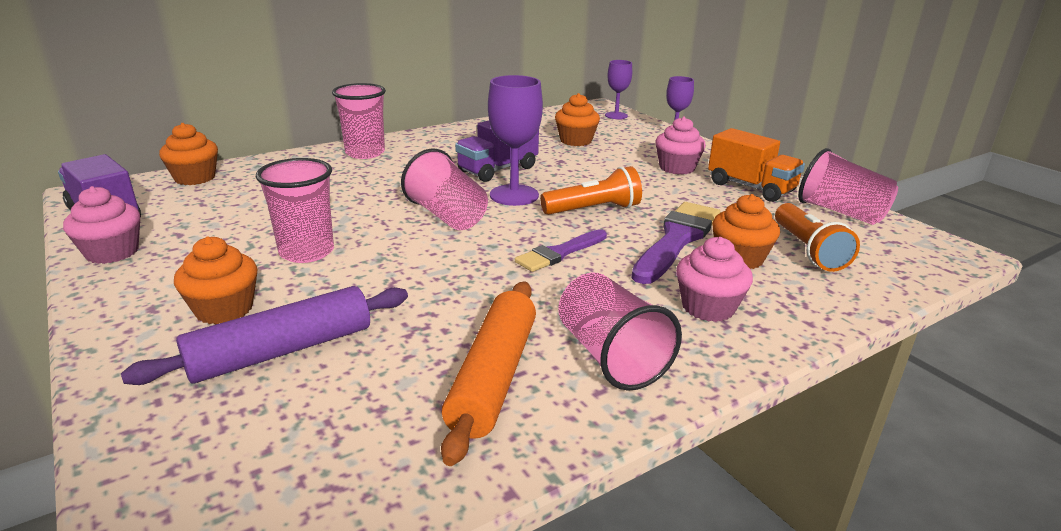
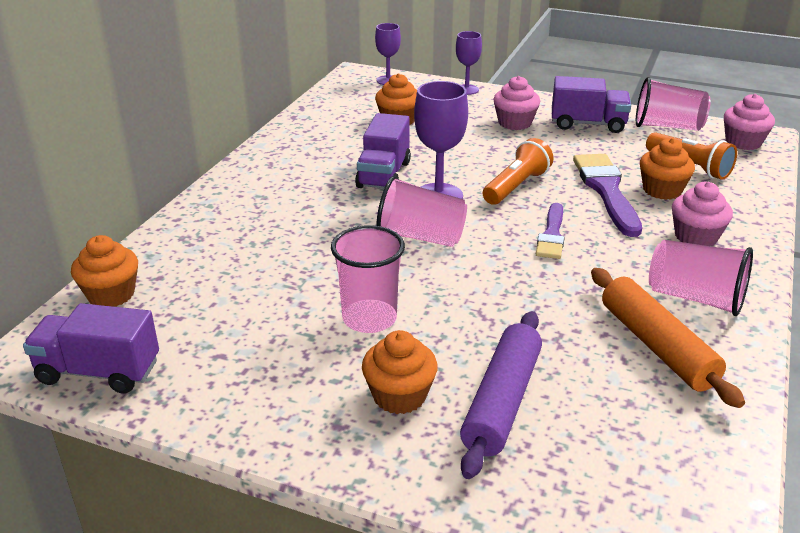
camera: 35 degrees left, 5 degrees up
(112, 252) = (194, 401): pink cupcake -> pink cupcake (743, 142)
(365, 153) = (233, 200): pink cup -> none
(751, 187) = (588, 124): orange truck -> purple truck

